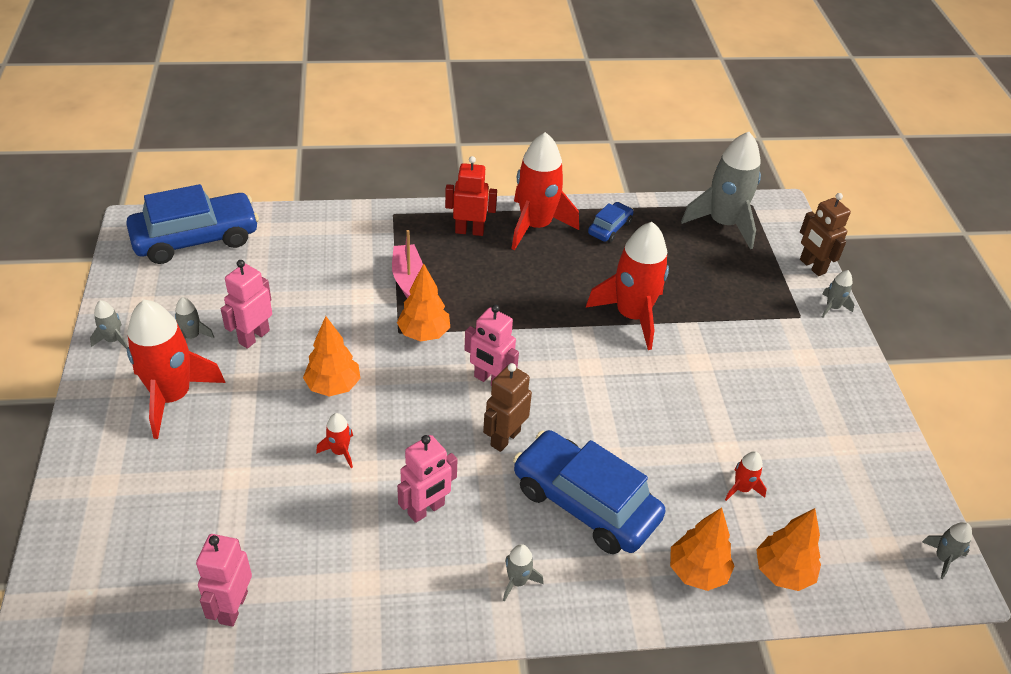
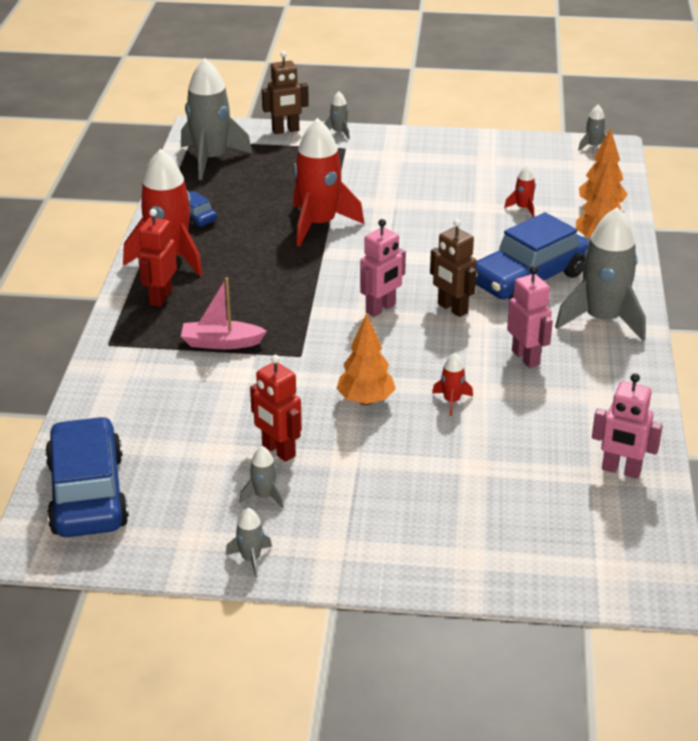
camera: 75 degrees left, 10 degrees down
(172, 397) = (355, 510): red rocket -> none
(254, 337) = (278, 451): pink robot -> red robot
(424, 334) = (307, 340): orange tree -> none
(517, 581) = (602, 320): grey rocket -> grey rocket, size x2.32

